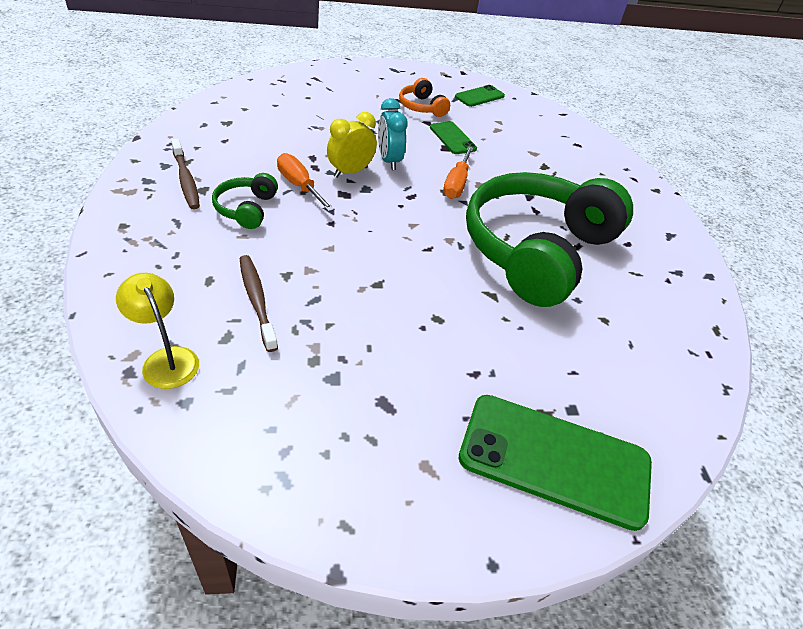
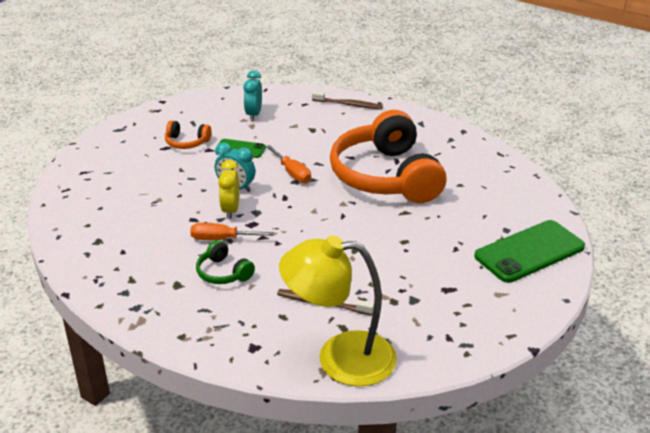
camera: 45 degrees left, 10 degrees down
(166, 359) = (340, 358): yellow lamp -> yellow lamp, size x2.02
(186, 180) = (156, 288): brown toothbrush -> brown toothbrush (349, 105)
(479, 96) = (203, 111): green phone -> none
(515, 123) = (254, 114): none -> turquoise clock
(537, 250) = (385, 176): green headphones -> orange headphones

